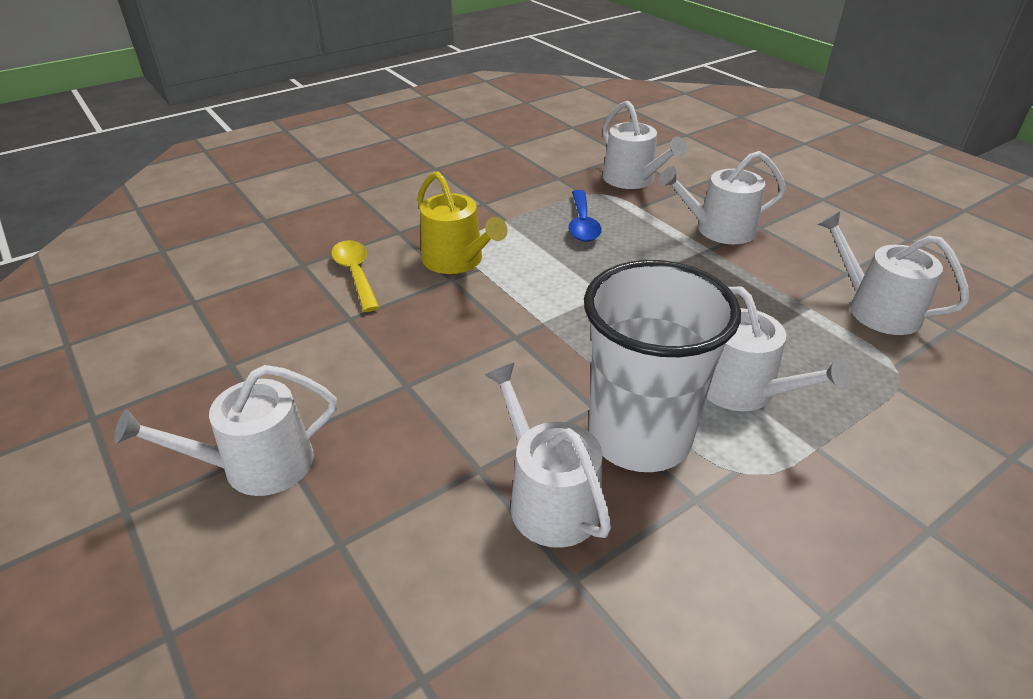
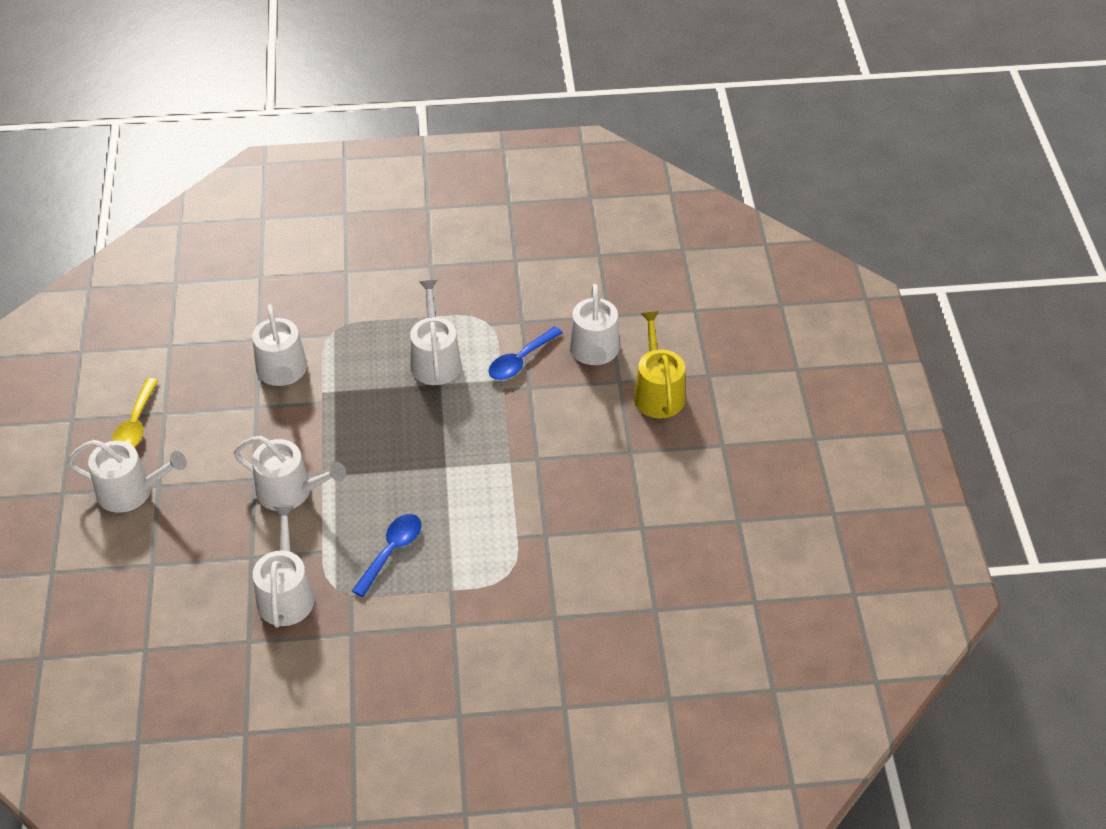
camera: 150 degrees left, 10 degrees up
(256, 465) = (739, 435): white watering can -> white watering can (131, 491)
(355, 274) = (617, 575): yellow spoon -> yellow spoon (136, 424)
(457, 260) = (528, 554): yellow watering can -> yellow watering can (657, 392)
(639, 437) = (520, 360): white cup -> blue spoon

